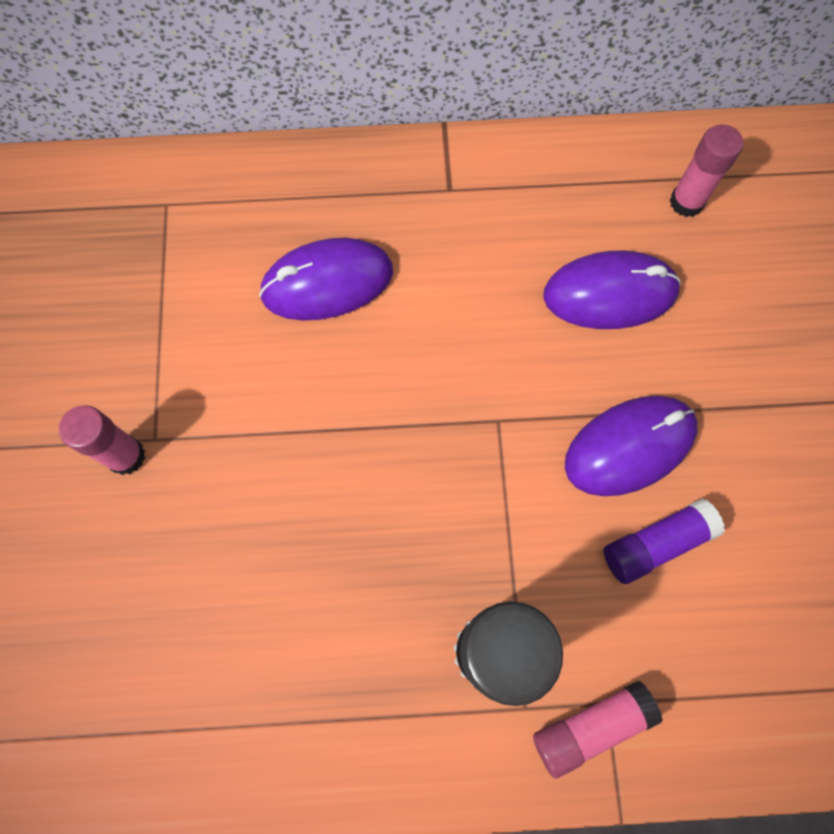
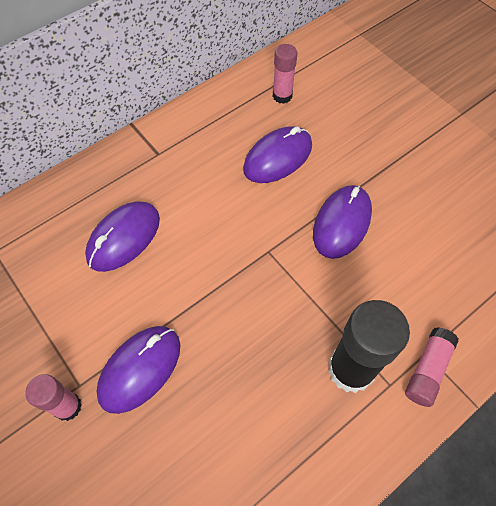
camera: 35 degrees left, 10 degrees down
(234, 468) = (140, 369): none -> purple mouse
(655, 544) = (389, 261): purple glue stick -> none

